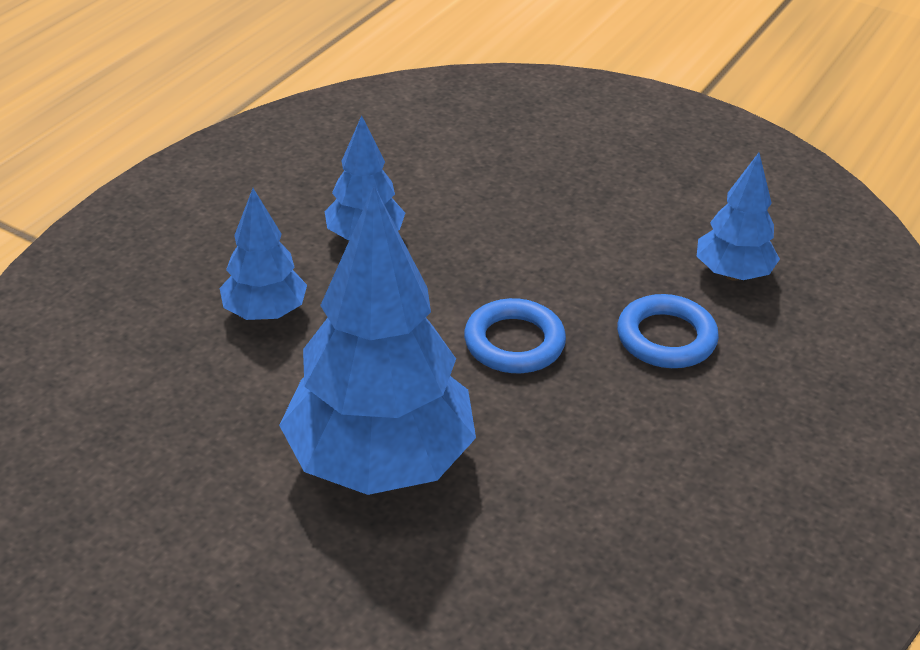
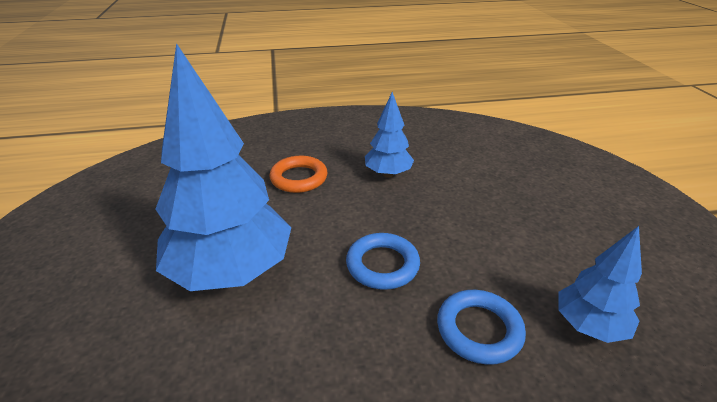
camera: 50 degrees right, 5 degrees down
(265, 313) = (299, 178): blue tree -> orange ring

